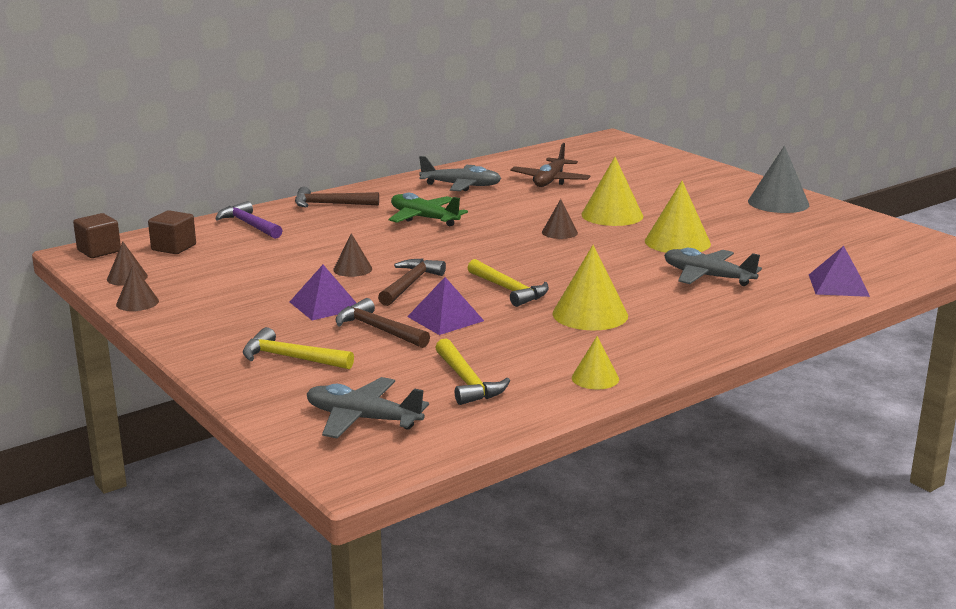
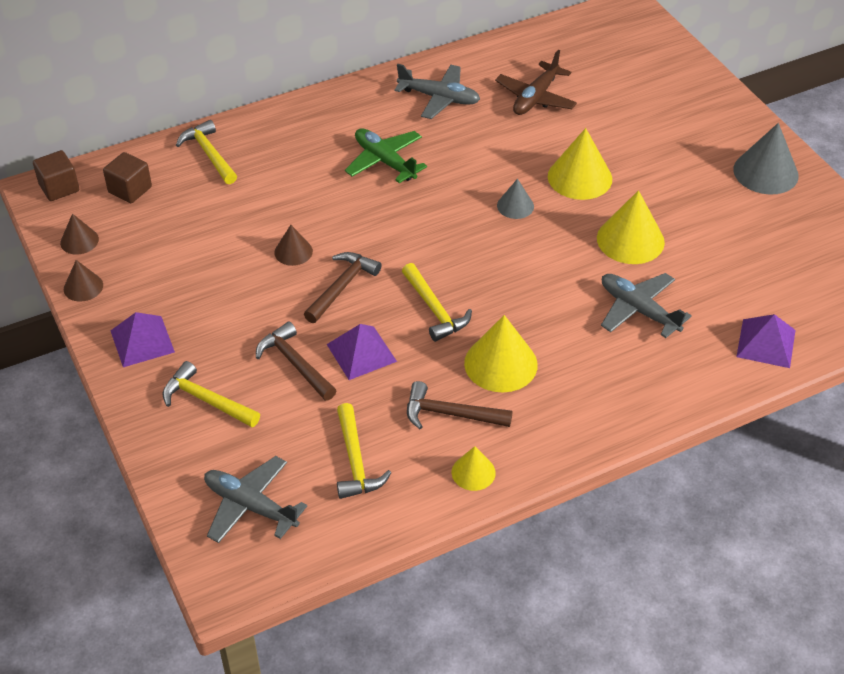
camera: 10 degrees right, 25 degrees up
(249, 225) = (209, 154): purple hammer -> yellow hammer
(325, 305) = (254, 314): purple pyramid -> purple pyramid (142, 341)
(330, 204) = (297, 122): brown hammer -> brown hammer (450, 414)
(559, 232) = (515, 206): brown cone -> grey cone

